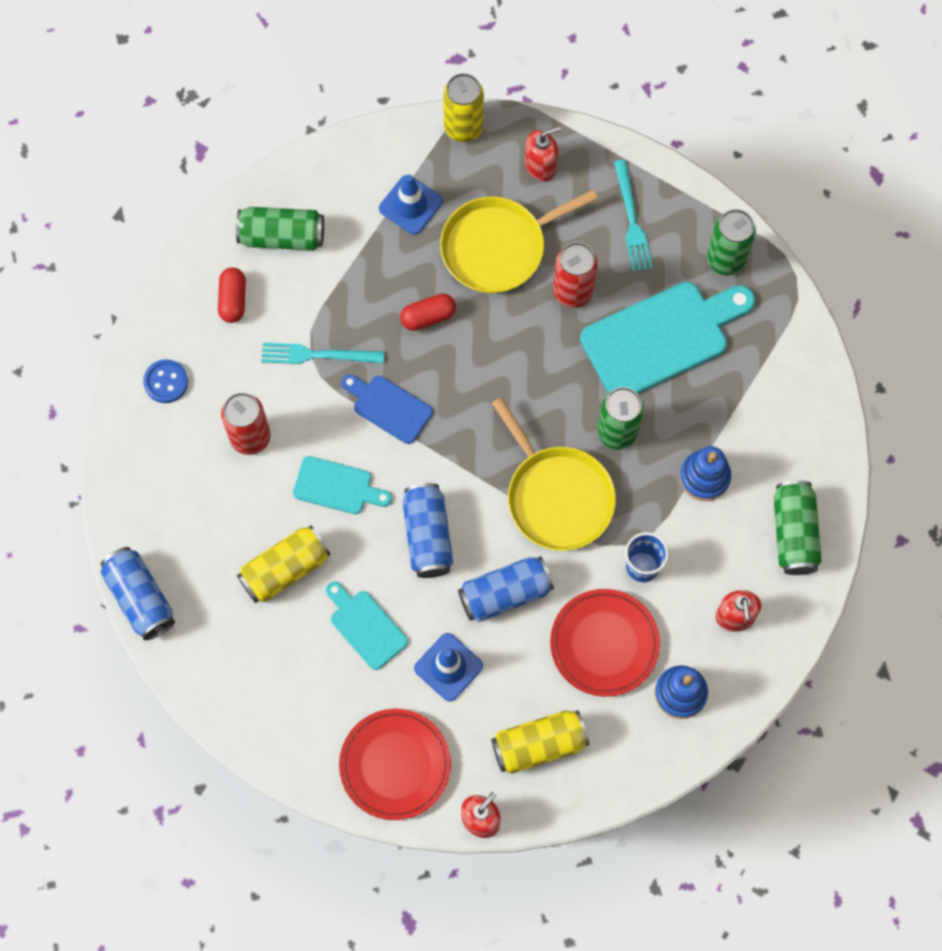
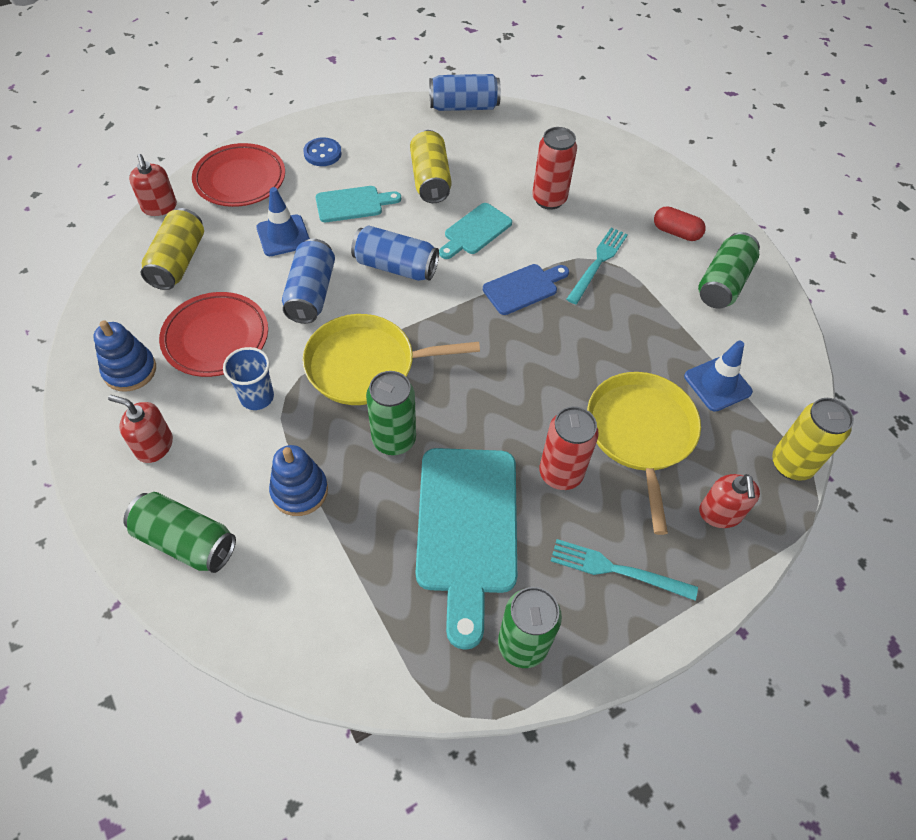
camera: 115 degrees right, 15 degrees down
(166, 382) = (623, 172): blue button -> blue button (322, 153)
(428, 317) = (594, 349): red capsule -> none

